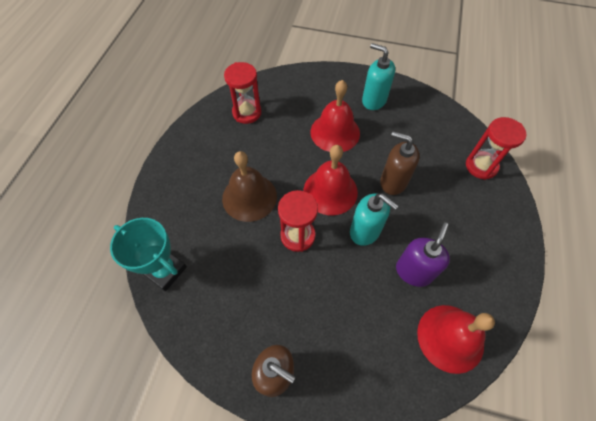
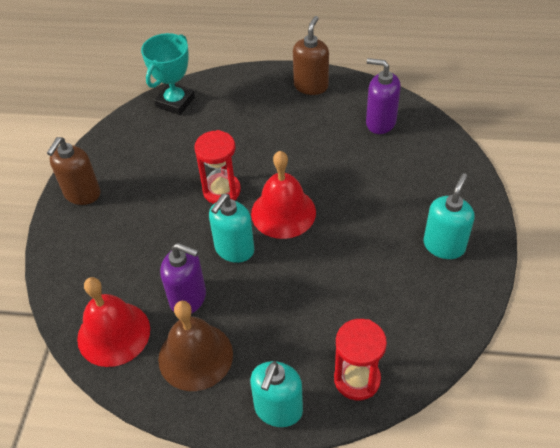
camera: 85 degrees right, 10 degrees down
(247, 113) = (380, 122): red hourglass -> purple soap dispenser
(249, 197) = (263, 145): brown bell -> brown bell (195, 356)
(335, 132) = (373, 208): red bell -> none
(393, 182) = (308, 273): brown soap dispenser -> brown soap dispenser (311, 86)
(509, 216) = (278, 409): none -> turquoise soap dispenser

